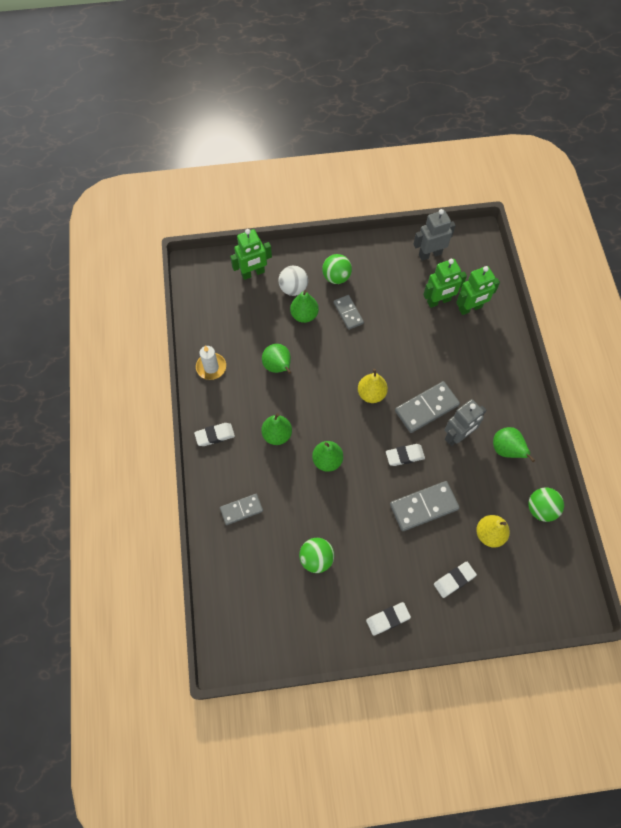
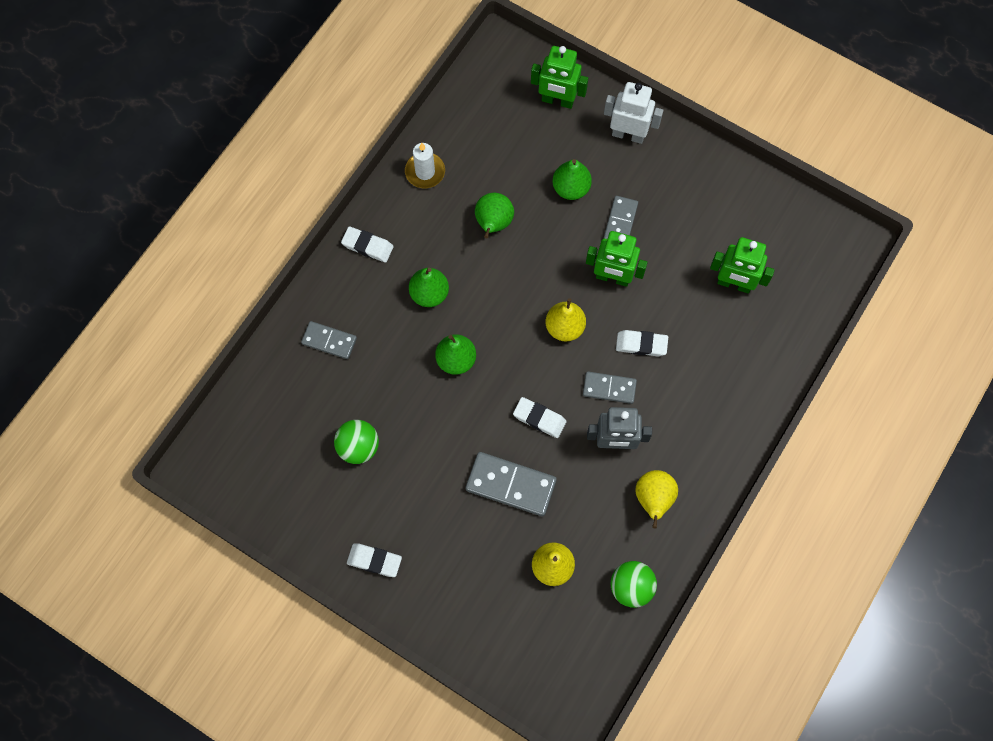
camera: 40 degrees right, 5 degrees up
(293, 288) = (585, 150): white ball -> none
(309, 264) = (628, 134): none -> white robot
(336, 277) = (644, 172): green ball -> none
(426, 408) = (609, 388): grey domino -> grey domino, size x0.63
(430, 254) = (775, 223): grey robot -> none
(454, 580) = (473, 580): white eraser -> white eraser (641, 344)
(470, 308) = (762, 319): green robot -> green robot (612, 278)
(506, 450) = (653, 499): green pear -> yellow pear

